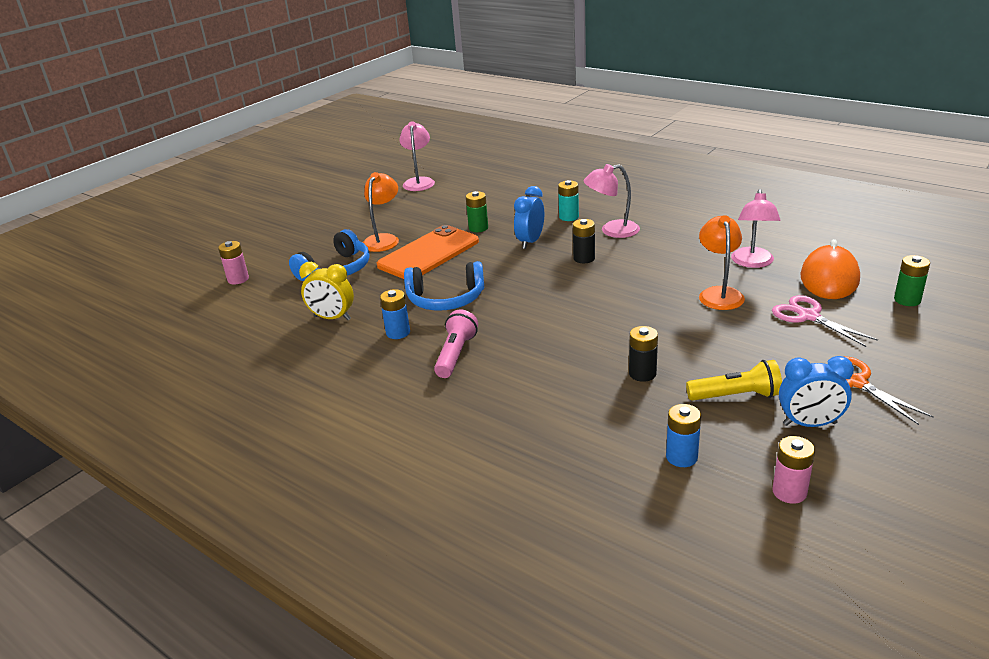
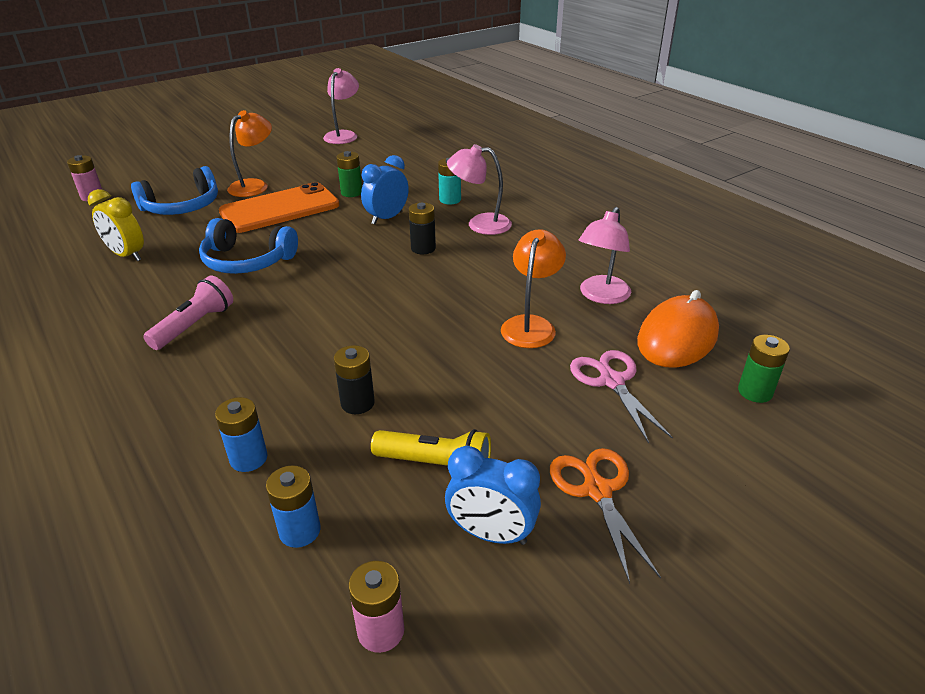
camera: 15 degrees right, 5 degrees up
(398, 332) = (167, 286): blue battery -> blue battery (248, 458)

